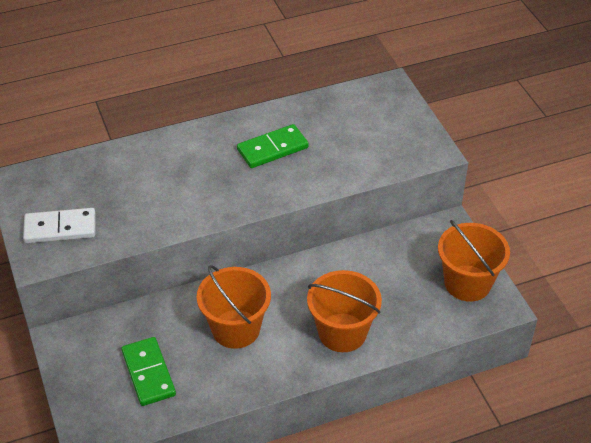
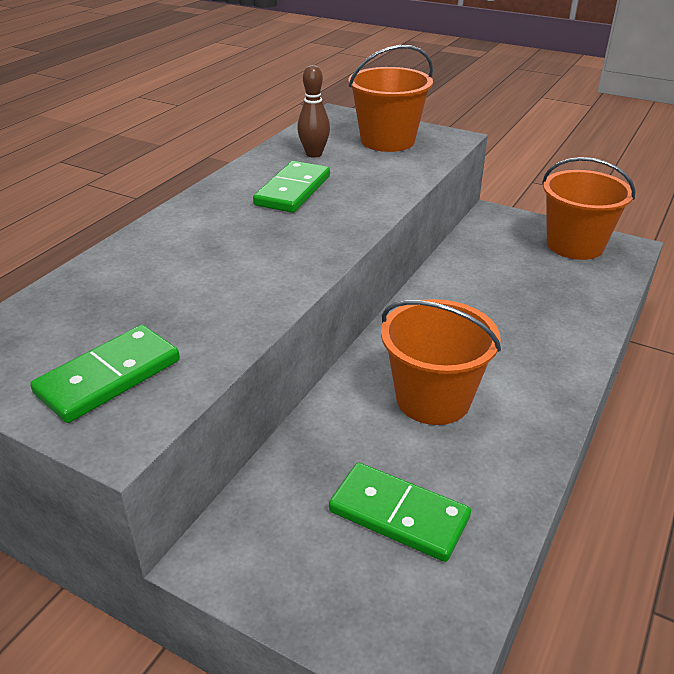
camera: 40 degrees left, 10 degrees down
(60, 228) = (109, 377): white domino -> green domino
(325, 120) = (314, 154): none -> brown bowling pin
(342, 332) = (540, 338): orange bucket -> orange bucket (387, 141)

